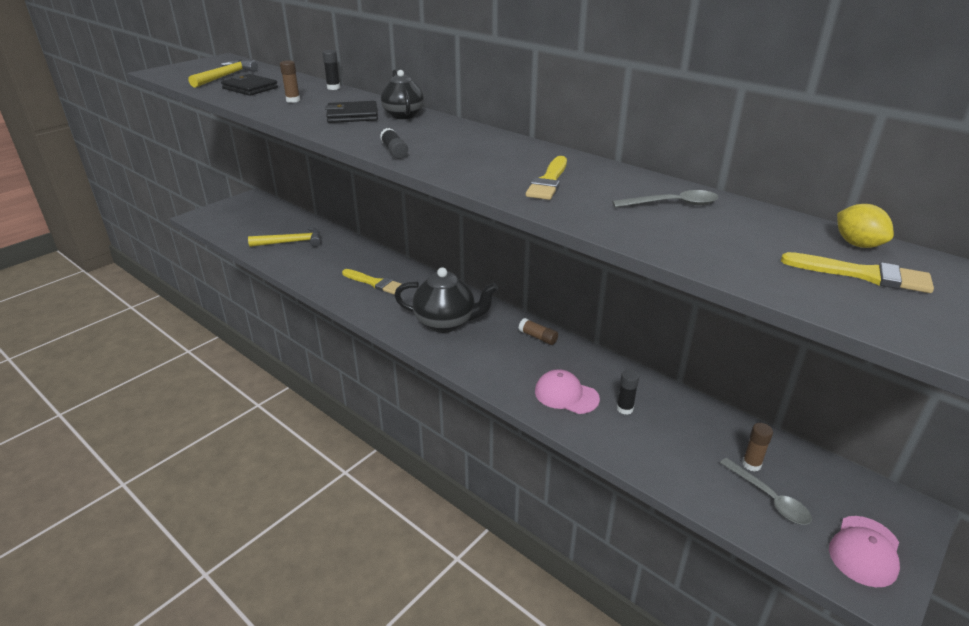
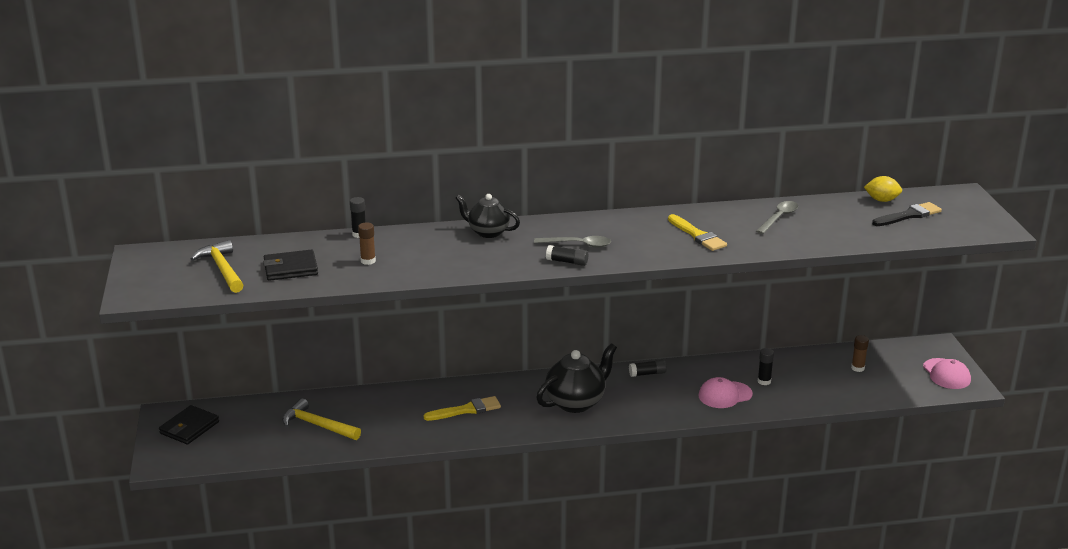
camera: 50 degrees left, 5 degrees down
(291, 242) = (318, 425): yellow hammer -> yellow hammer turned 90 degrees counterclockwise
(352, 115) = (456, 250): black wallet -> black wallet (189, 428)
(538, 337) = (647, 373): brown glue stick -> black glue stick
(769, 498) = (886, 378): grey spoon -> grey spoon (578, 245)
(863, 275) = (908, 215): yellow brush -> black brush

